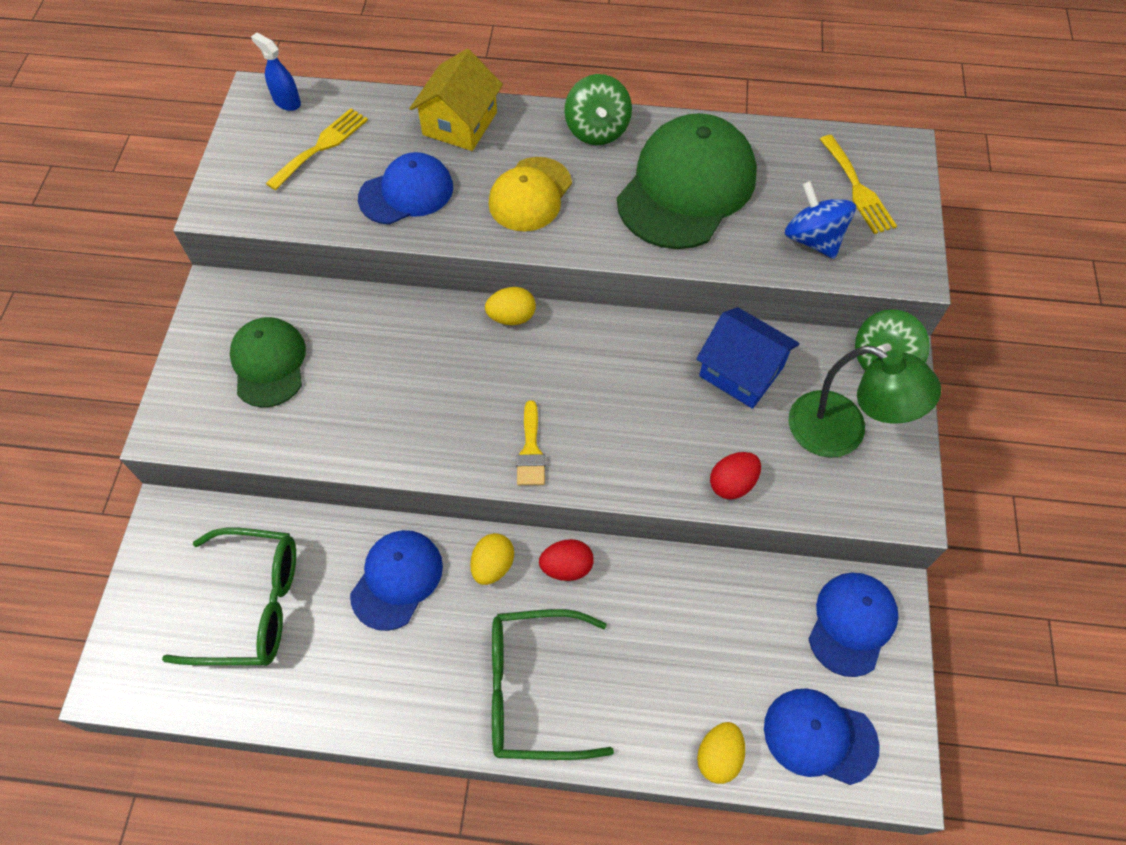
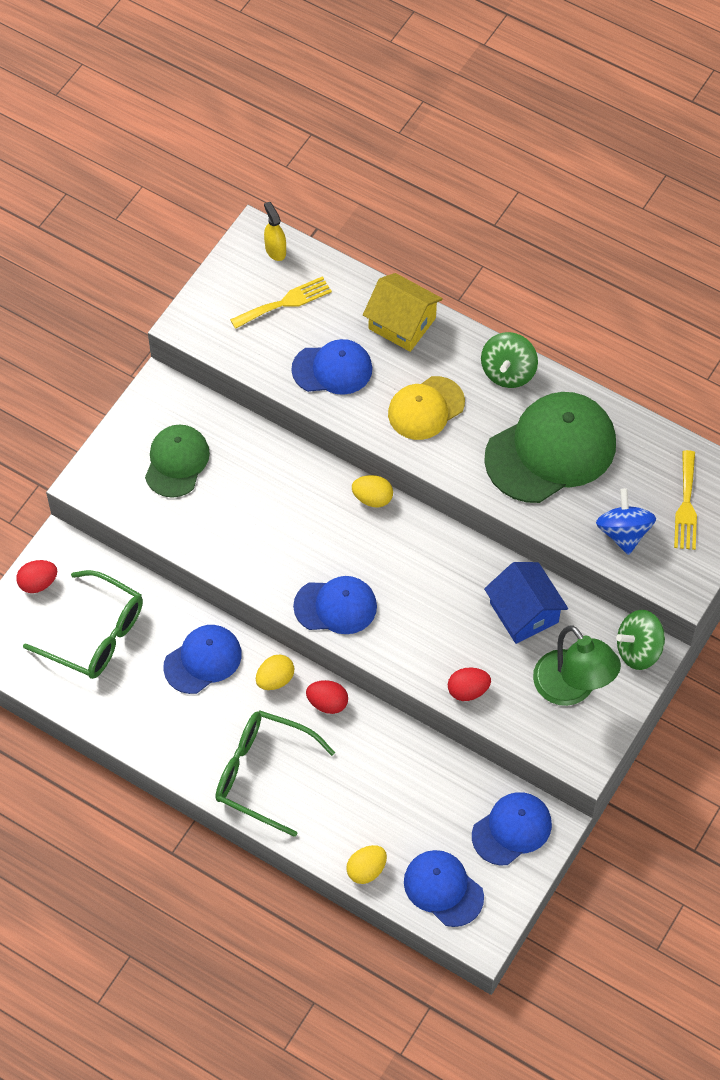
camera: 25 degrees right, 0 degrees up
(155, 571) = (38, 583): none -> red egg
(287, 102) = (275, 250): blue spray bottle -> yellow spray bottle
(460, 123) = (402, 323): yellow house -> yellow house turned 75 degrees clockwise
(531, 450) = (335, 606): yellow brush -> blue cap

